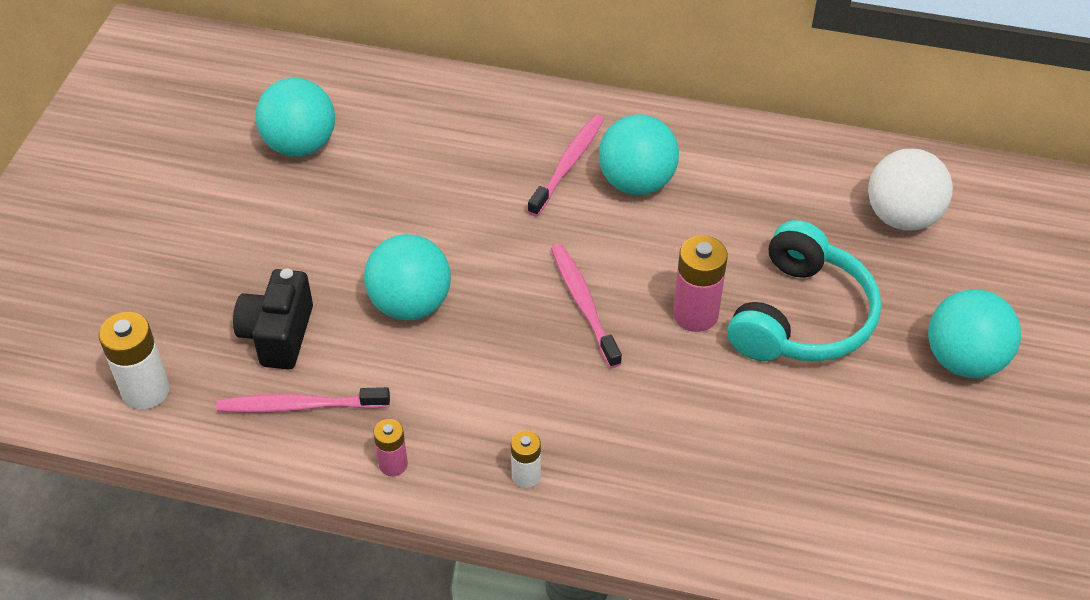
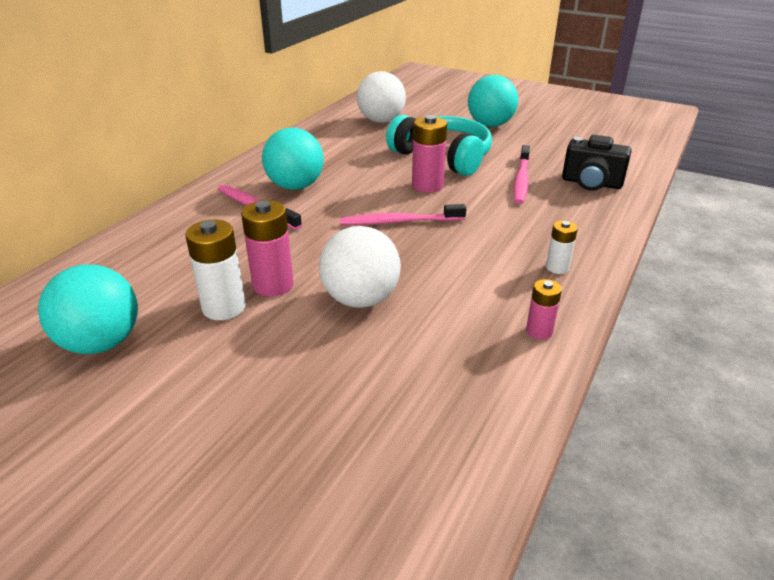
camera: 75 degrees left, 15 degrees down
(146, 391) = (402, 518): white battery -> white battery (224, 307)
(278, 335) = (360, 388): black camera -> black camera (591, 183)
(300, 406) = (459, 382): pink toothbrush -> pink toothbrush (521, 180)
(410, 304) = (360, 299): turquoise ball -> white ball
(416, 228) = (273, 285): none -> pink battery

